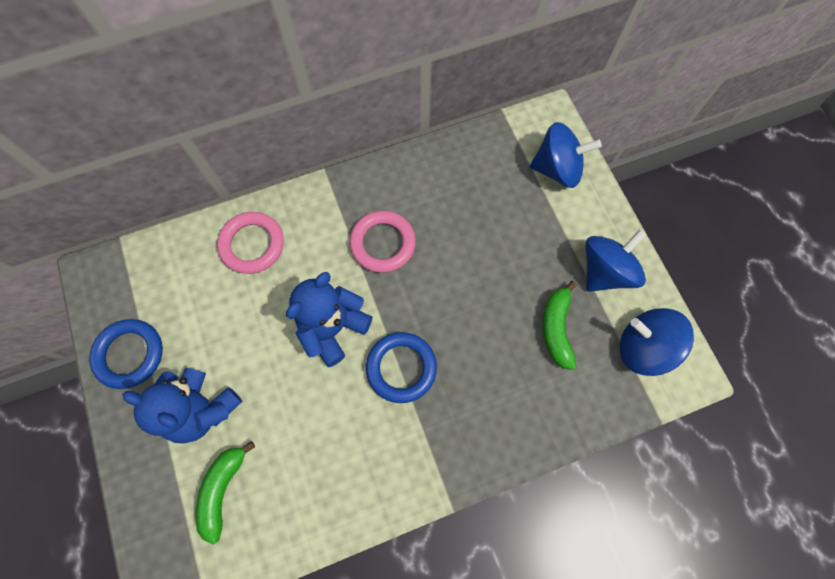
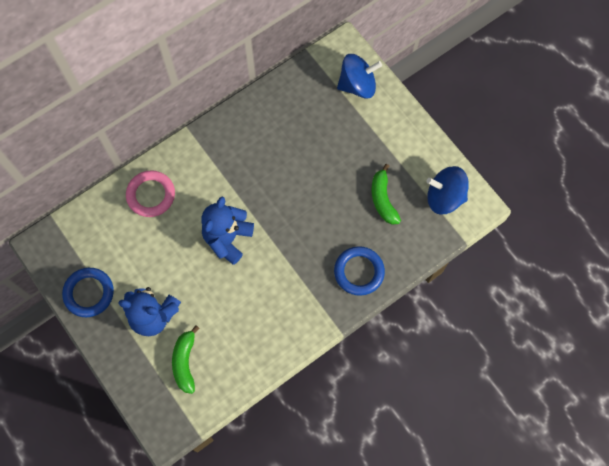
camera: 15 degrees left, 0 degrees up
(382, 243) = (245, 171): pink ring -> none
(401, 368) = (283, 253): blue ring -> blue ring (359, 272)
(605, 271) = (408, 151): blue spinning top -> none

